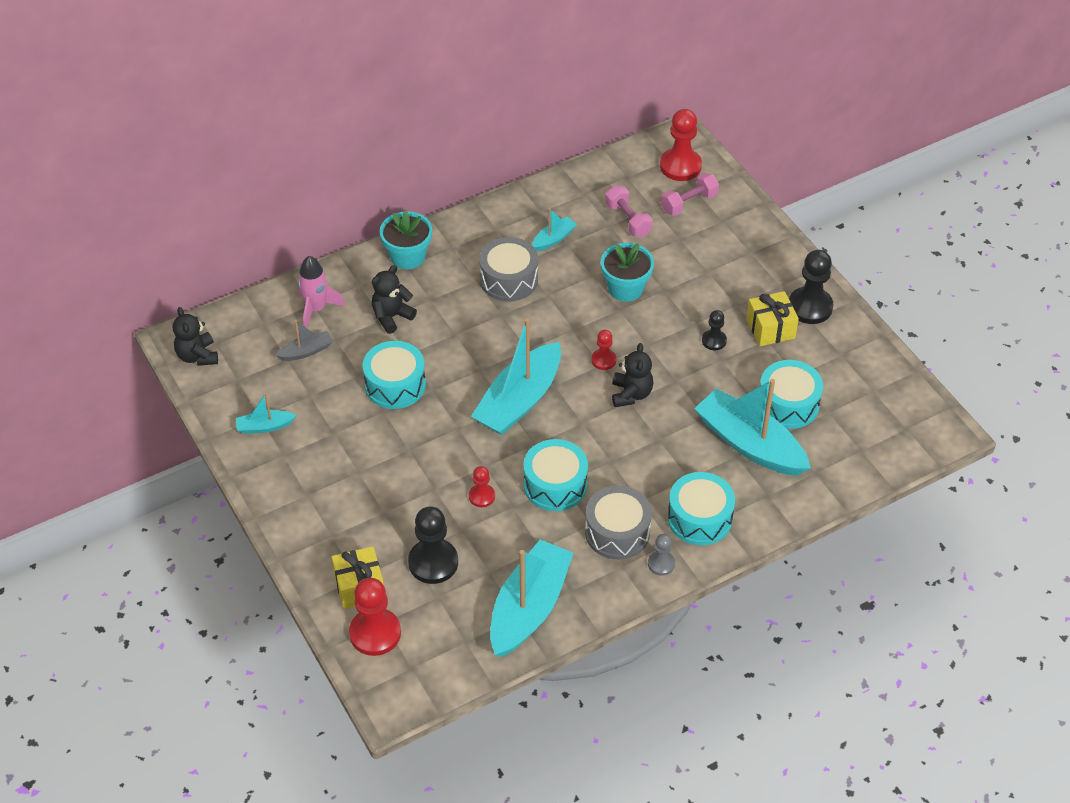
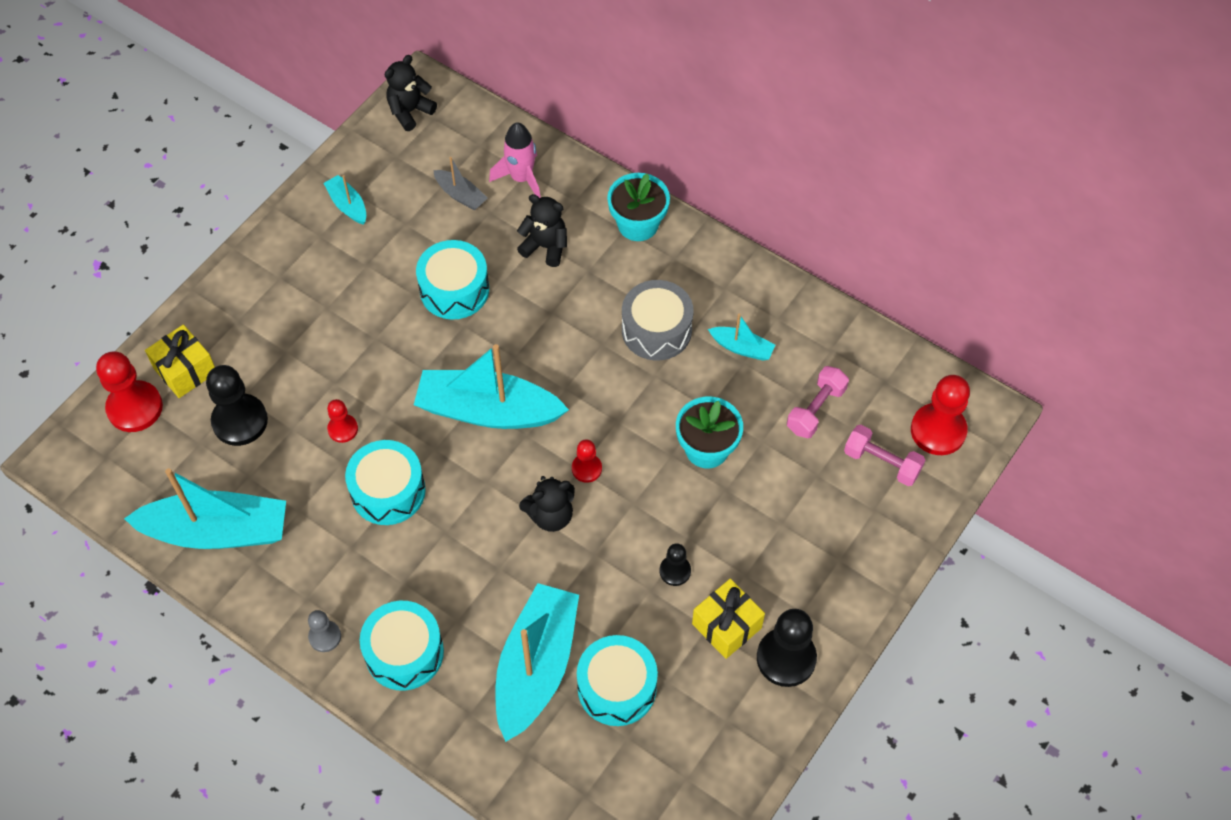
camera: 65 degrees right, 10 degrees up
(617, 532) = (350, 576): grey drum -> none

